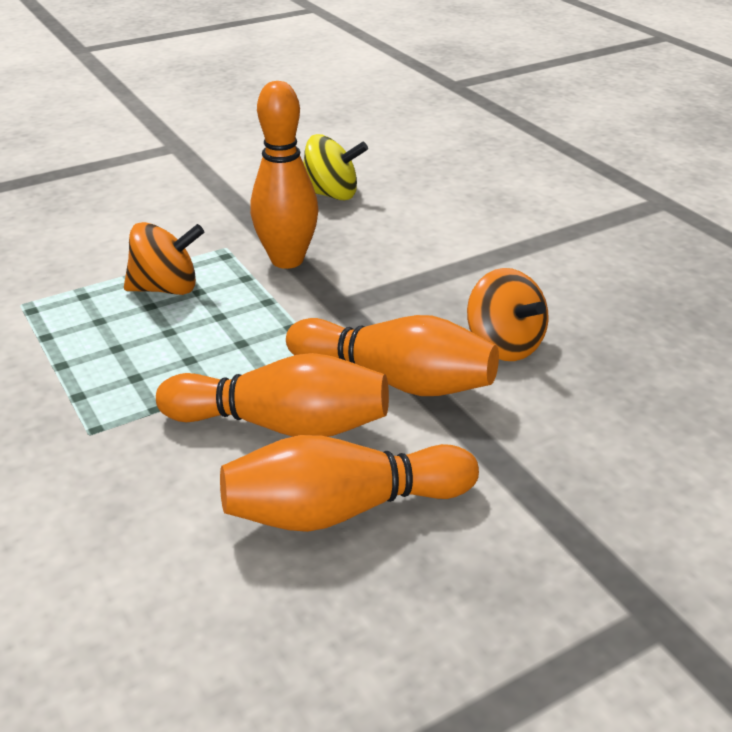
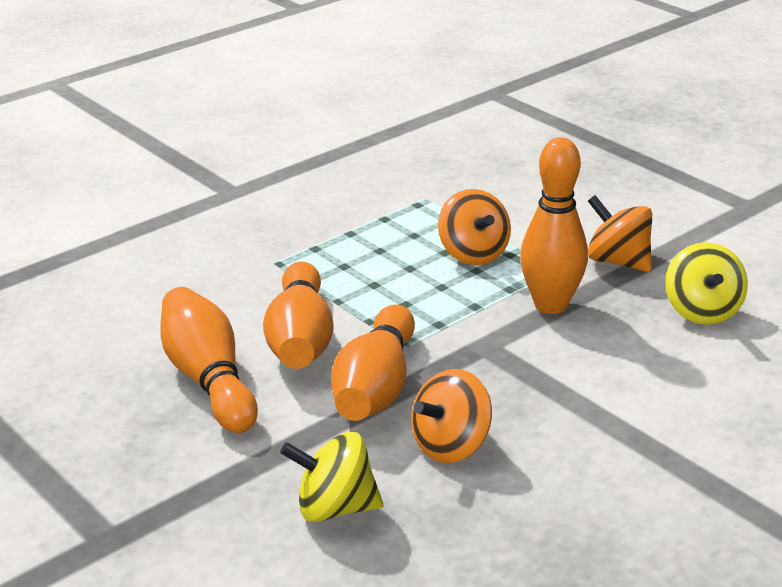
camera: 80 degrees right, 5 degrees down
(230, 216) = (618, 261): none -> orange spinning top
(598, 428) = (334, 508): none -> yellow spinning top

